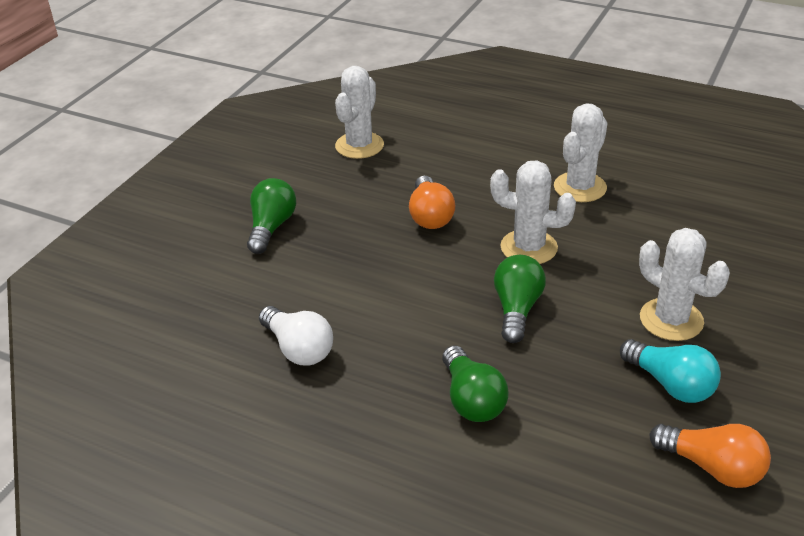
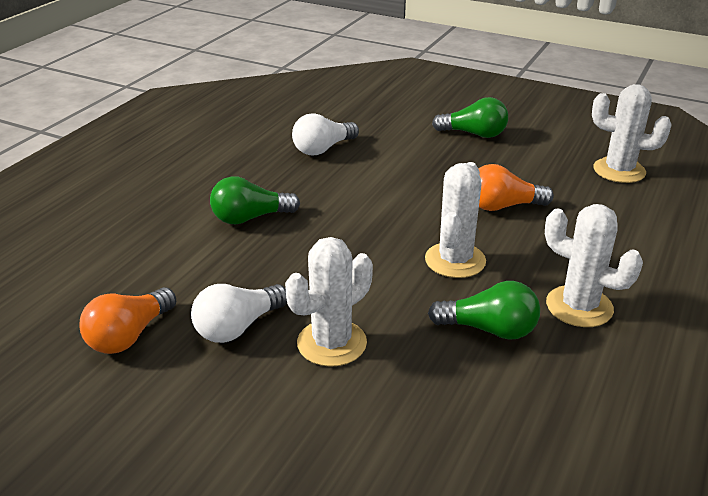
camera: 90 degrees right, 5 degrees down
(517, 309) = (358, 246): green light bulb -> green light bulb (489, 329)
(670, 384) = (238, 327): turquoise light bulb -> white light bulb

